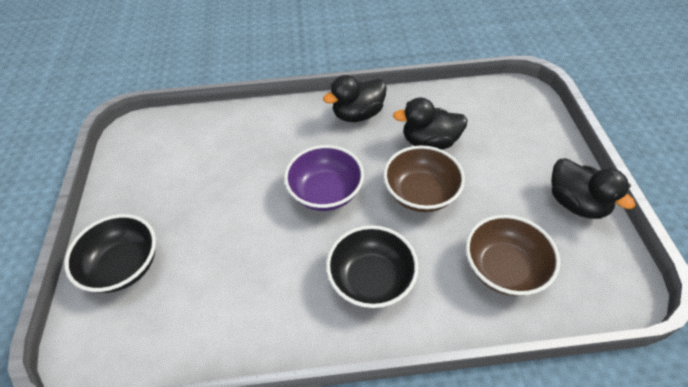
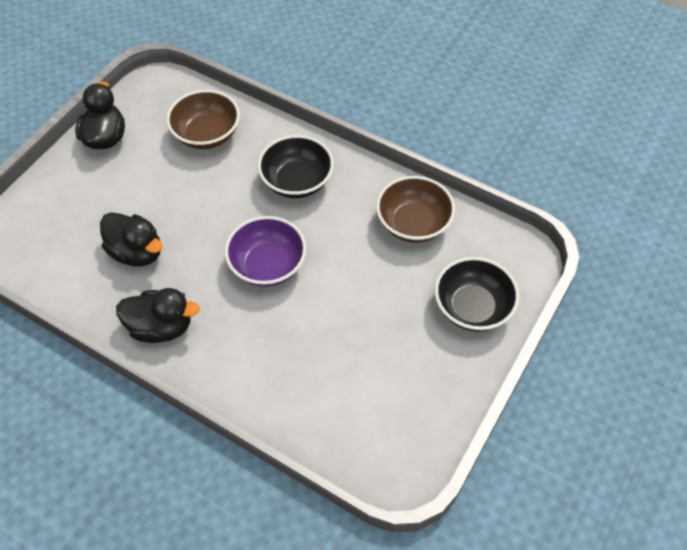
camera: 145 degrees left, 5 degrees up
(420, 193) = (197, 215): brown bowl -> brown bowl (413, 224)

